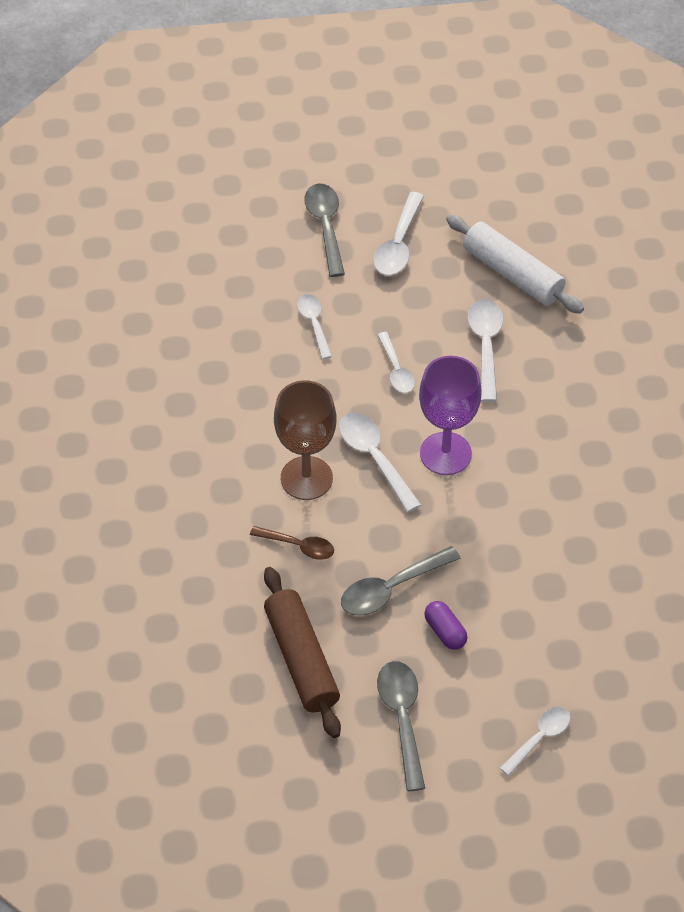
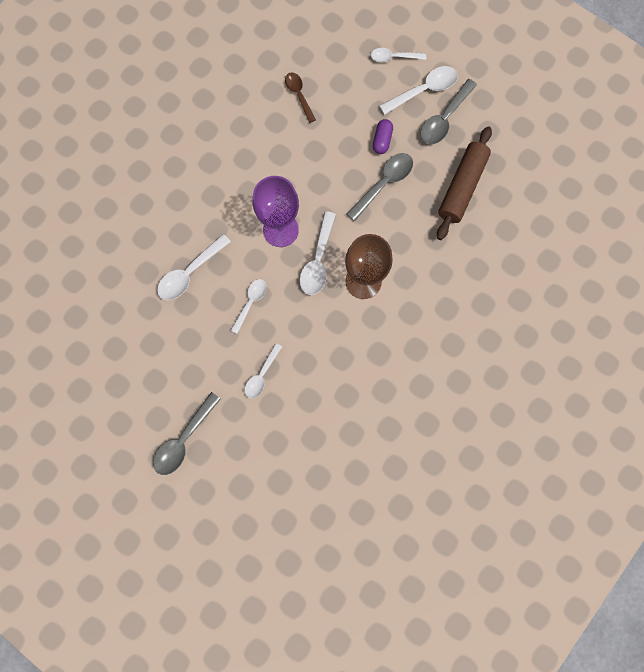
camera: 135 degrees left, 25 degrees up
(298, 546) = (405, 247): brown spoon -> brown spoon (299, 95)
(391, 588) = (384, 184): grey spoon -> grey spoon turned 60 degrees counterclockwise
(398, 244) = (159, 385): white spoon -> white spoon (423, 90)
(512, 274) = (123, 304): white rolling pin -> none

